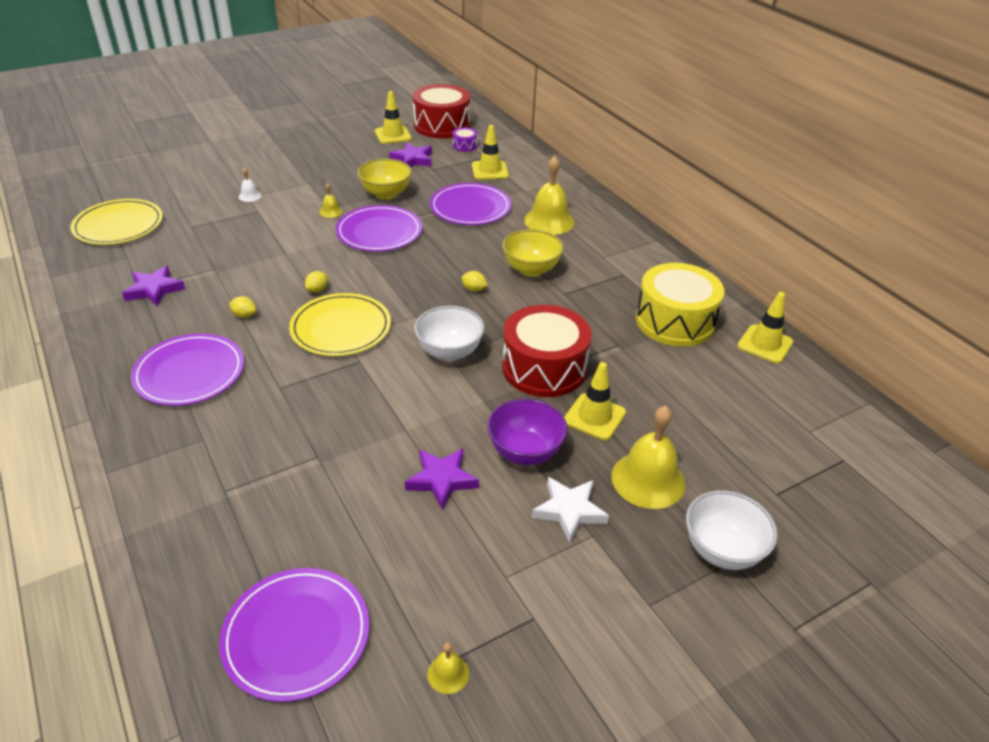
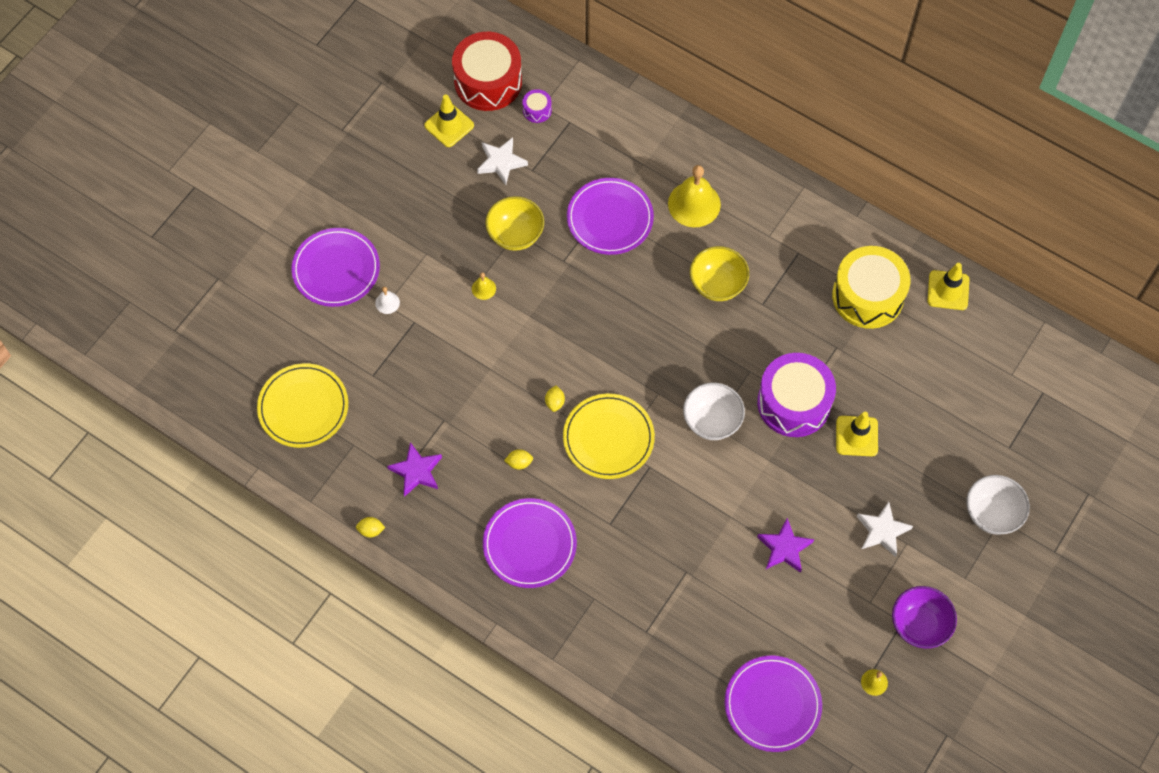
camera: 25 degrees left, 25 degrees up
(379, 232) = (551, 297): purple plate -> purple plate (336, 269)
(412, 159) = (501, 162): purple star -> white star
(474, 289) = (685, 336): yellow lemon -> yellow lemon (371, 530)
(490, 170) = (590, 145): yellow traffic cone -> none
(525, 452) = (826, 495): purple bowl -> purple bowl (919, 625)
(544, 368) = (793, 403): red drum -> purple drum
(648, 479) = (920, 477): yellow bell -> none

